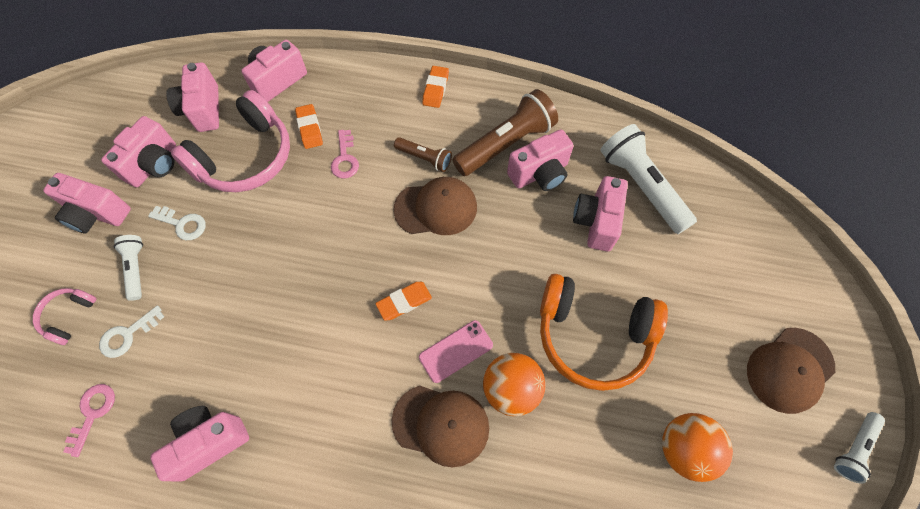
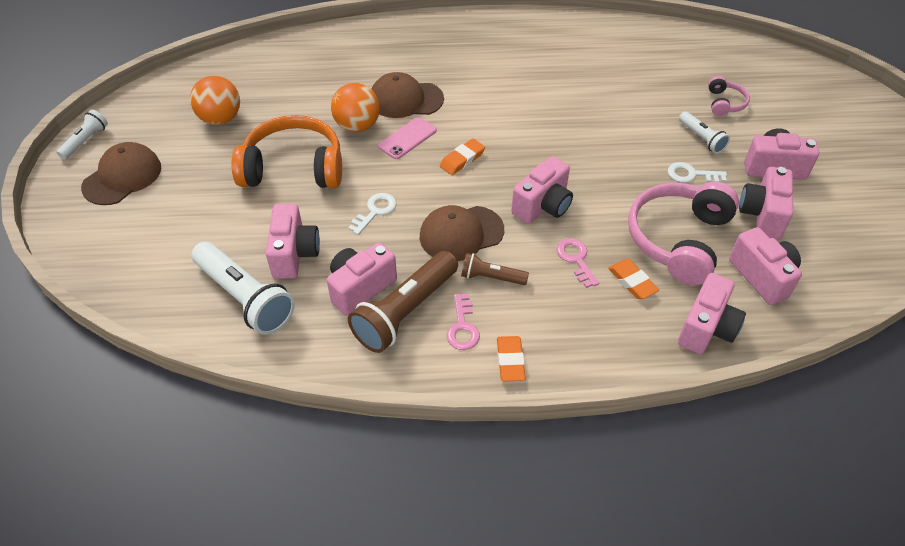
camera: 165 degrees right, 15 degrees down
(93, 413) = (656, 63): pink key -> pink key (462, 327)
(128, 335) = (670, 102): white key -> white key (375, 211)
(209, 442) = (565, 65): pink camera -> pink camera (543, 206)

